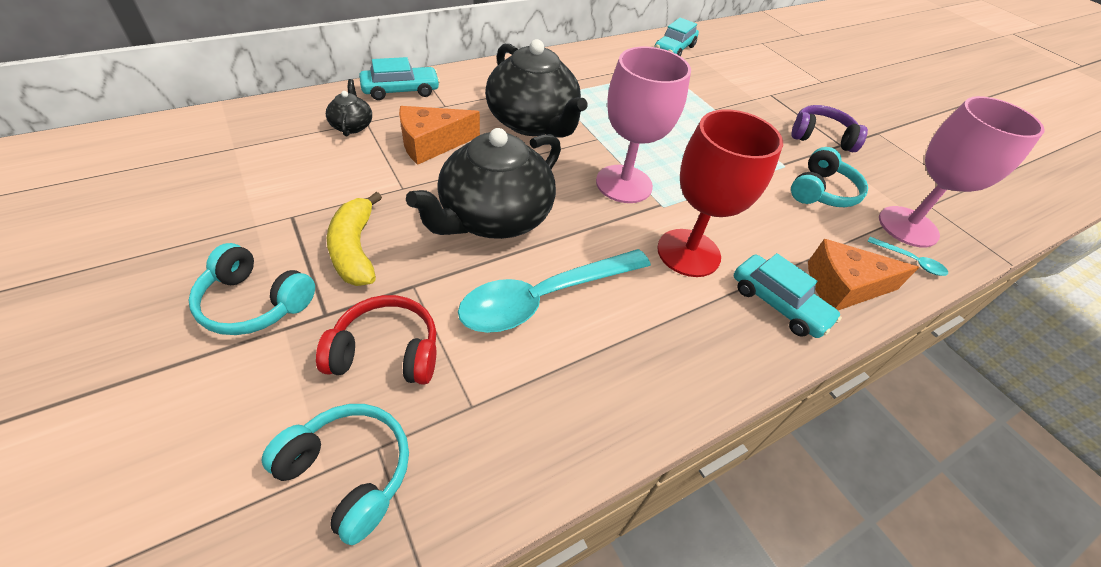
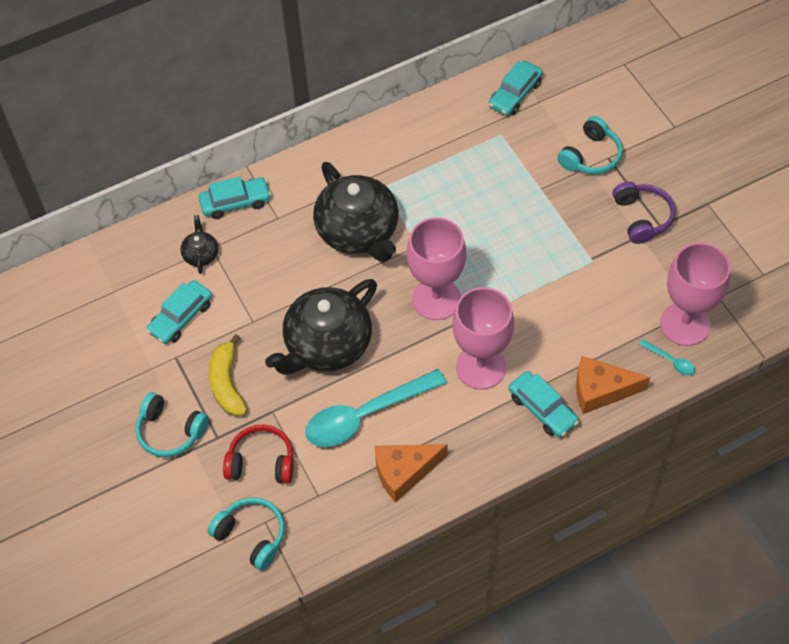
camera: 10 degrees right, 10 degrees up
(311, 177) = (181, 317): none -> turquoise car
(432, 144) = (271, 269): orange cheese -> orange cheese (404, 472)
(688, 253) = (481, 367): red goblet -> pink goblet
(821, 137) = (642, 217): purple headphones -> purple headphones turned 60 degrees clockwise
(821, 191) = (618, 290): turquoise headphones -> turquoise headphones (591, 156)

